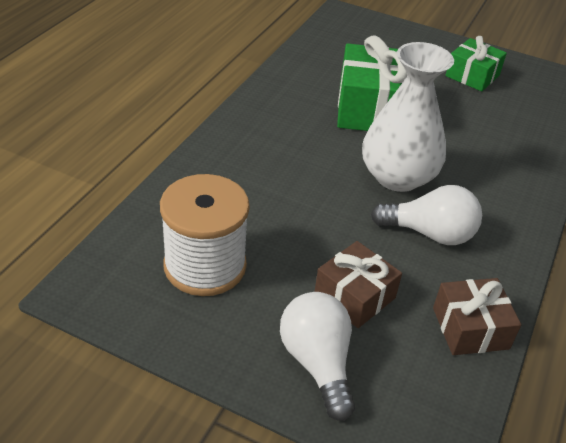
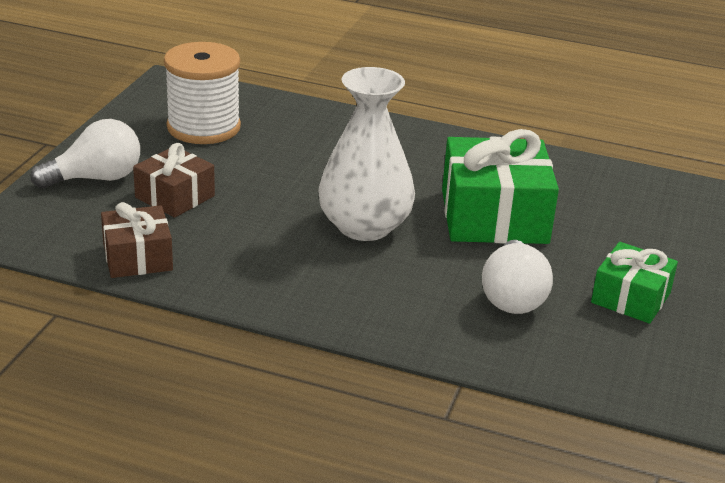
camera: 85 degrees right, 10 degrees down
(429, 233) = (272, 242): white light bulb -> white light bulb (513, 297)

